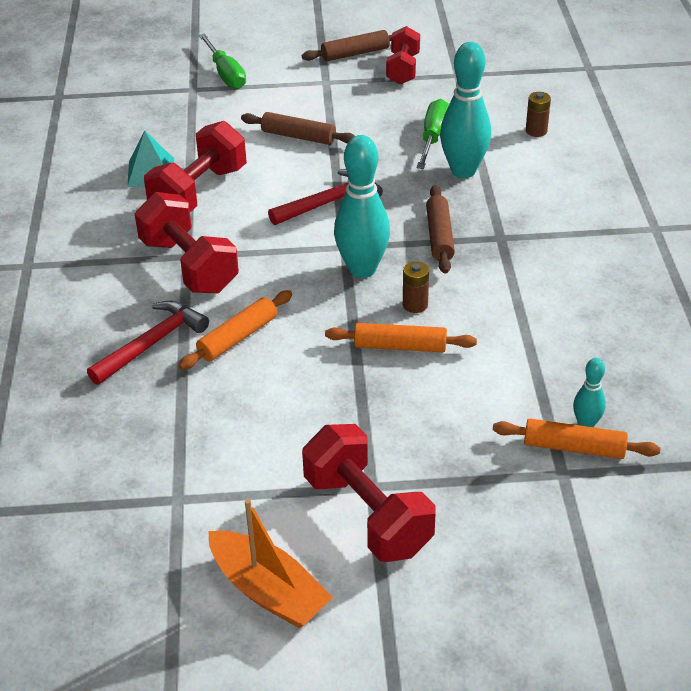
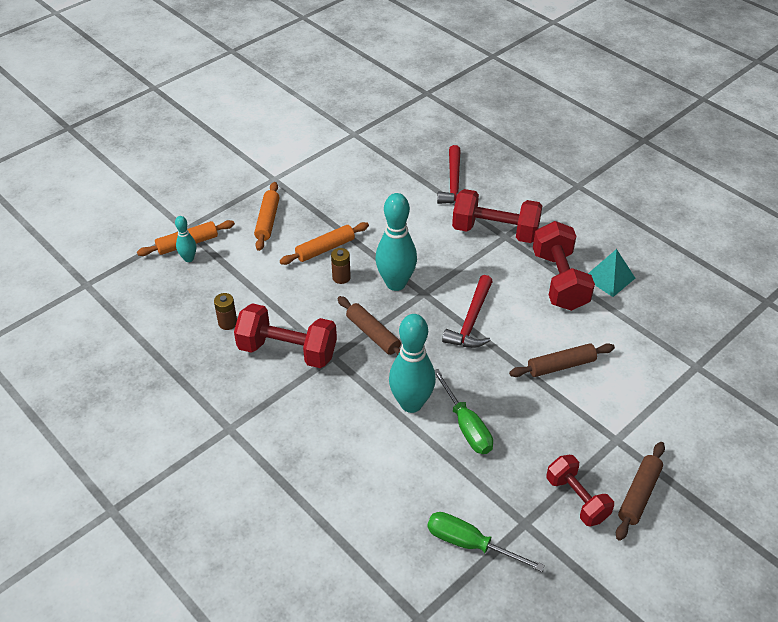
camera: 140 degrees right, 5 degrees up
(226, 74) = (698, 398): green screwdriver -> green screwdriver (469, 544)
(237, 337) = (416, 208): orange rolling pin -> orange rolling pin (268, 221)
(268, 591) = (279, 125): orange boat -> none
(367, 515) = (264, 167): red dumbbell -> red dumbbell (287, 351)
(536, 131) = (394, 486): brown battery -> brown battery (228, 323)

